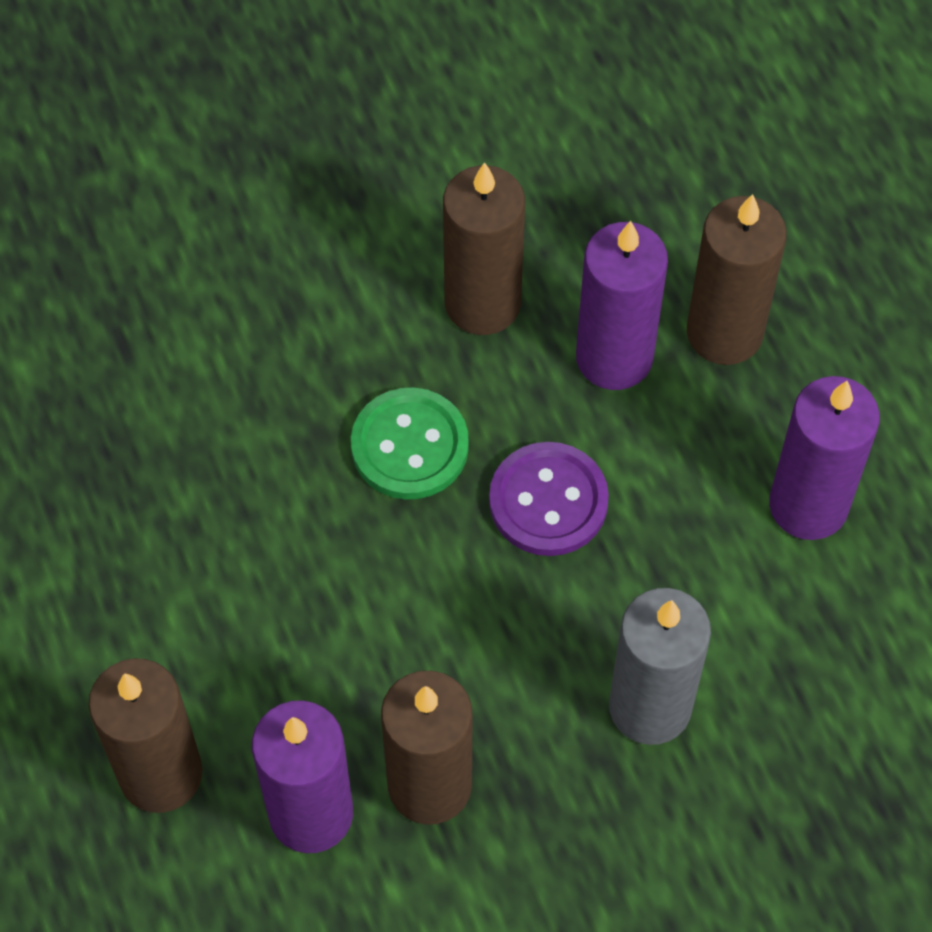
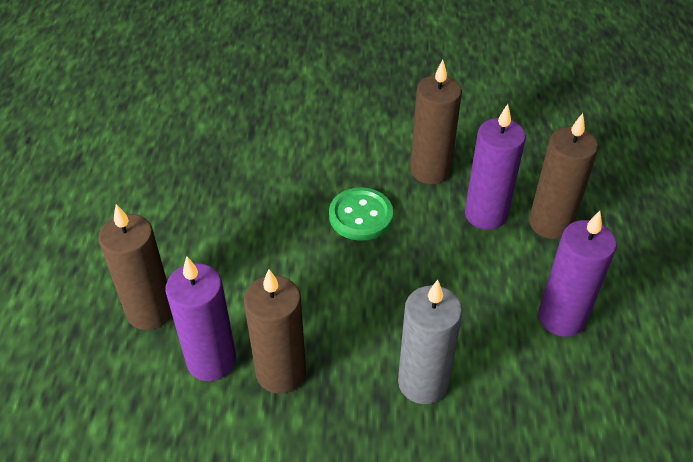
camera: 25 degrees right, 15 degrees down
(548, 501) = (418, 264): purple button -> none

